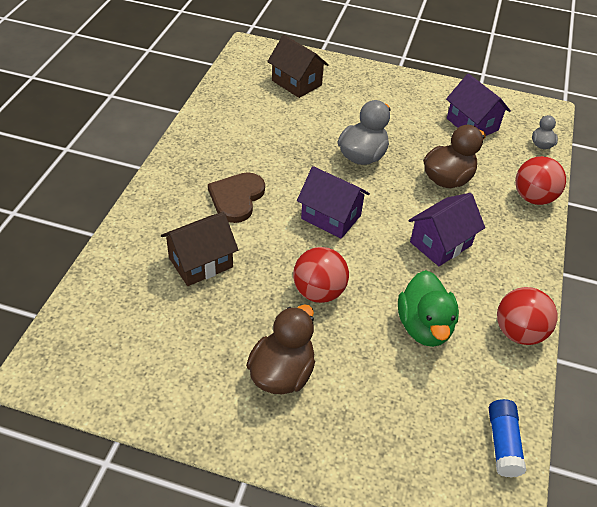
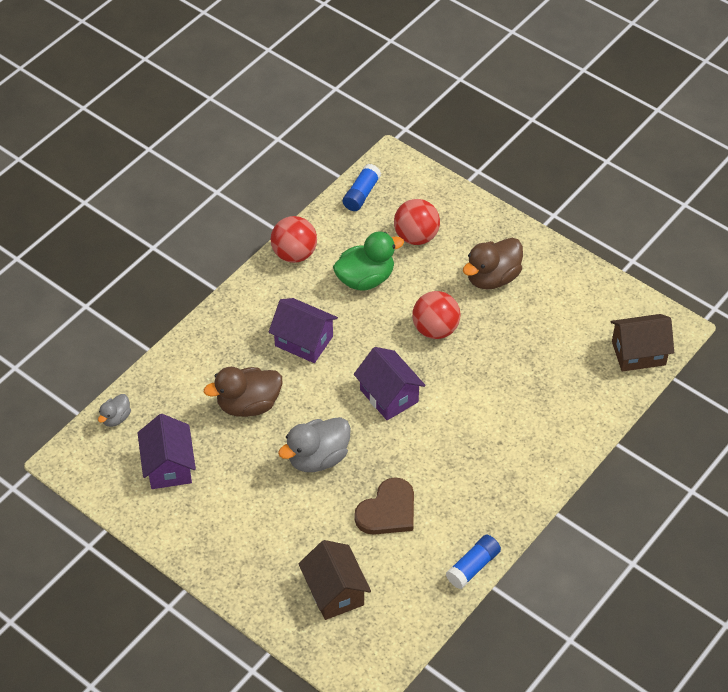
camera: 155 degrees left, 5 degrees up
(200, 116) = (473, 567): none -> blue glue stick
(201, 262) = (526, 384): brown house -> brown house (638, 353)
(236, 198) = (470, 442): brown heart -> brown heart (388, 511)
(424, 326) = (365, 279): green duck -> green duck turned 45 degrees clockwise
(440, 243) = (304, 341): purple house -> purple house turned 45 degrees clockwise
(533, 198) = (180, 360): red ball -> red ball (416, 237)

